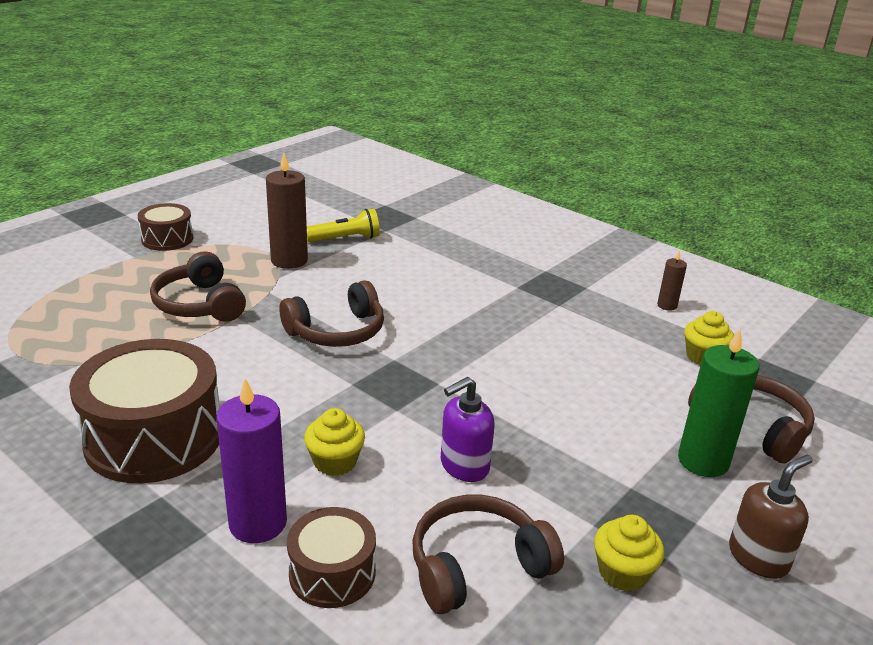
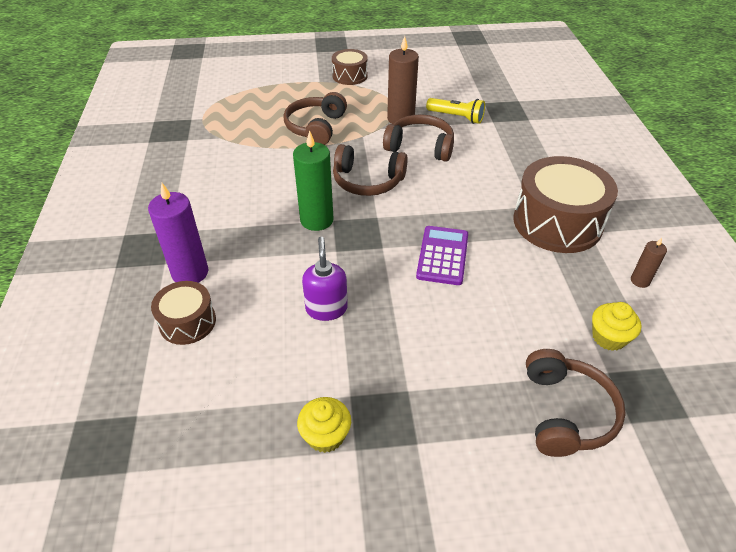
camera: 45 degrees right, 15 degrees up
(154, 437) = (203, 197): brown drum -> brown drum (557, 222)
(335, 462) = (264, 262): yellow cupcake -> none
(464, 466) = (326, 308): purple soap dispenser -> purple soap dispenser turned 75 degrees clockwise
(477, 566) = (255, 370): brown headphones -> brown headphones (420, 147)
(502, 362) = (443, 256): none -> purple calculator
(703, 461) = (485, 409): green candle -> green candle (316, 220)
(758, 557) = (425, 497): brown soap dispenser -> none

